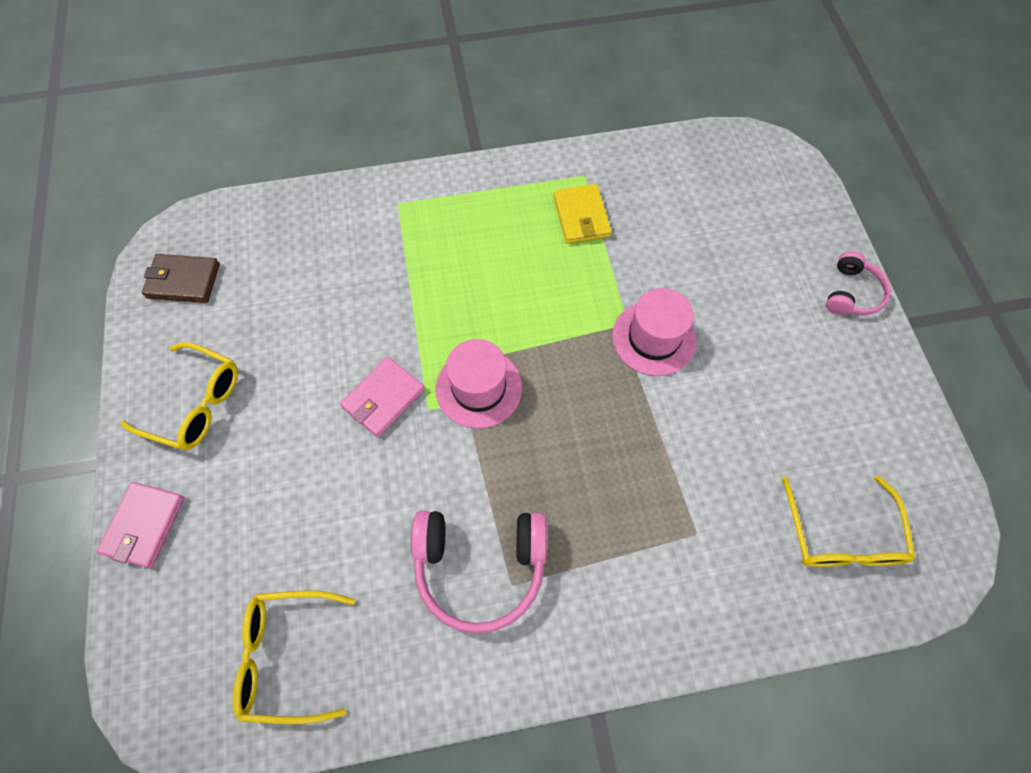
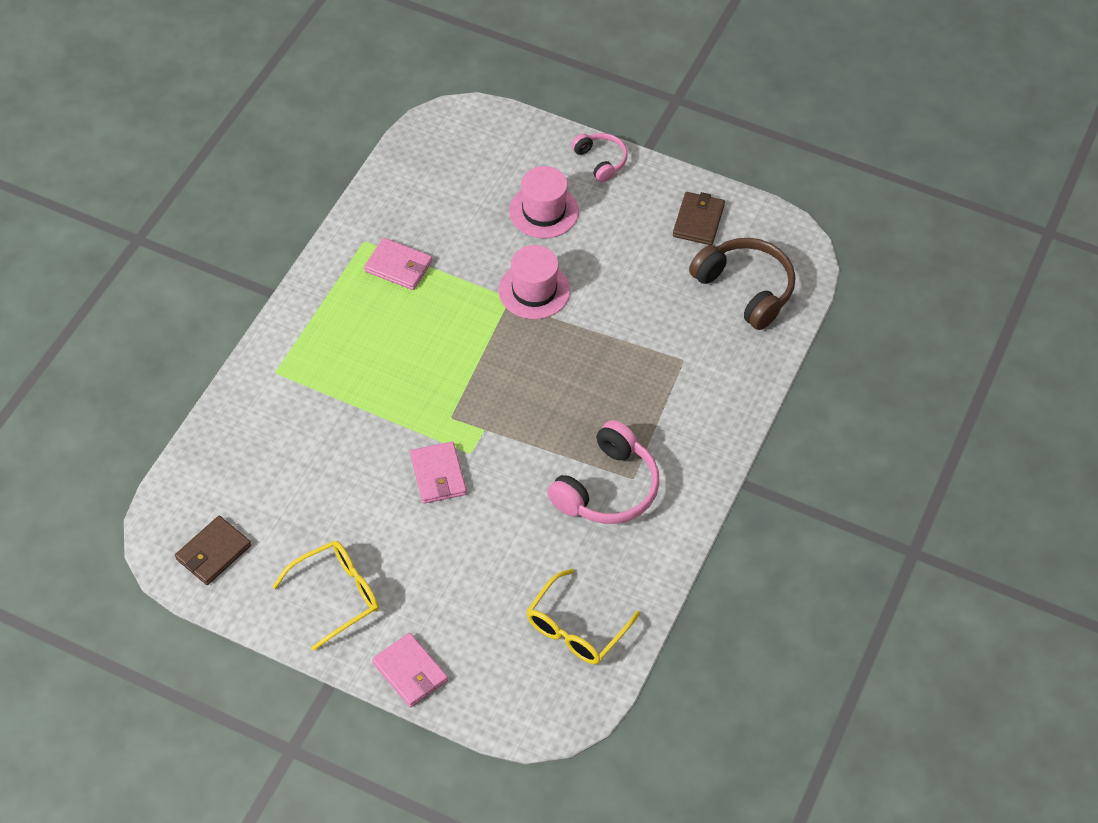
camera: 55 degrees left, 10 degrees down
(479, 388) = (481, 414): pink hat -> pink hat (544, 211)
(581, 216) = (398, 266): yellow wallet -> pink wallet
(841, 536) = (746, 289): yellow glasses -> brown headphones
(875, 428) = (698, 221): none -> brown wallet

